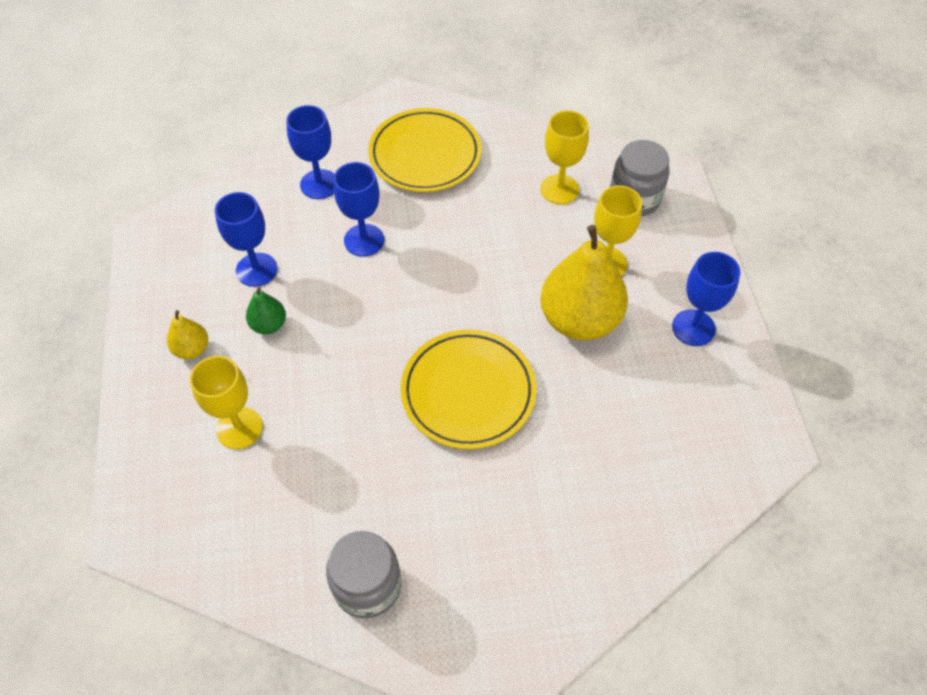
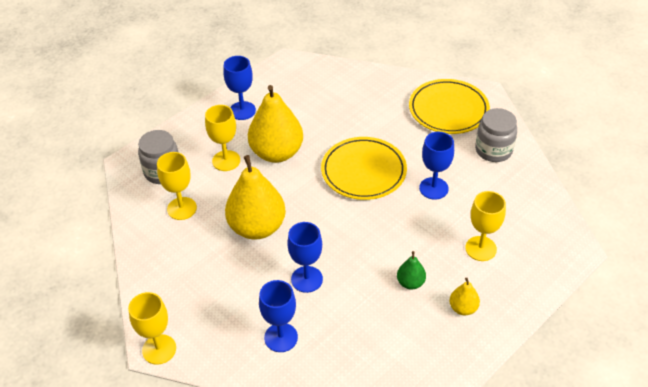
camera: 125 degrees left, 10 degrees down
(256, 270) = (380, 319): blue goblet -> blue goblet (433, 188)
(395, 100) = (159, 349): none -> yellow goblet
(425, 154) = (203, 295): yellow plate -> yellow plate (448, 110)
(473, 237) = (257, 227): none -> yellow pear

